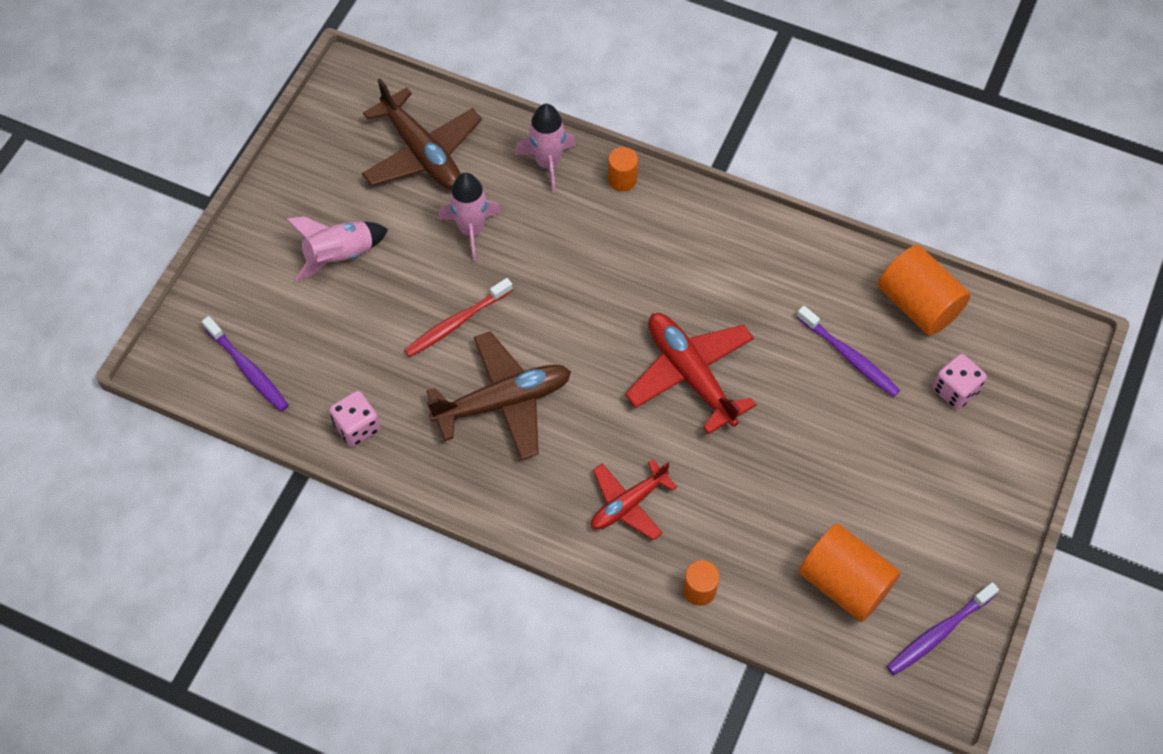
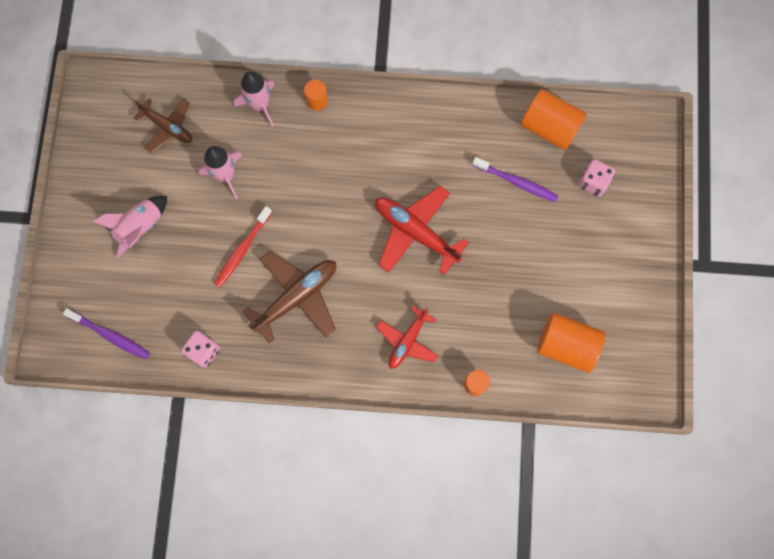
camera: 20 degrees left, 15 degrees up
(422, 152) = (168, 127): brown plane -> brown plane, size x0.64
(938, 633) = (636, 358): purple toothbrush -> none

